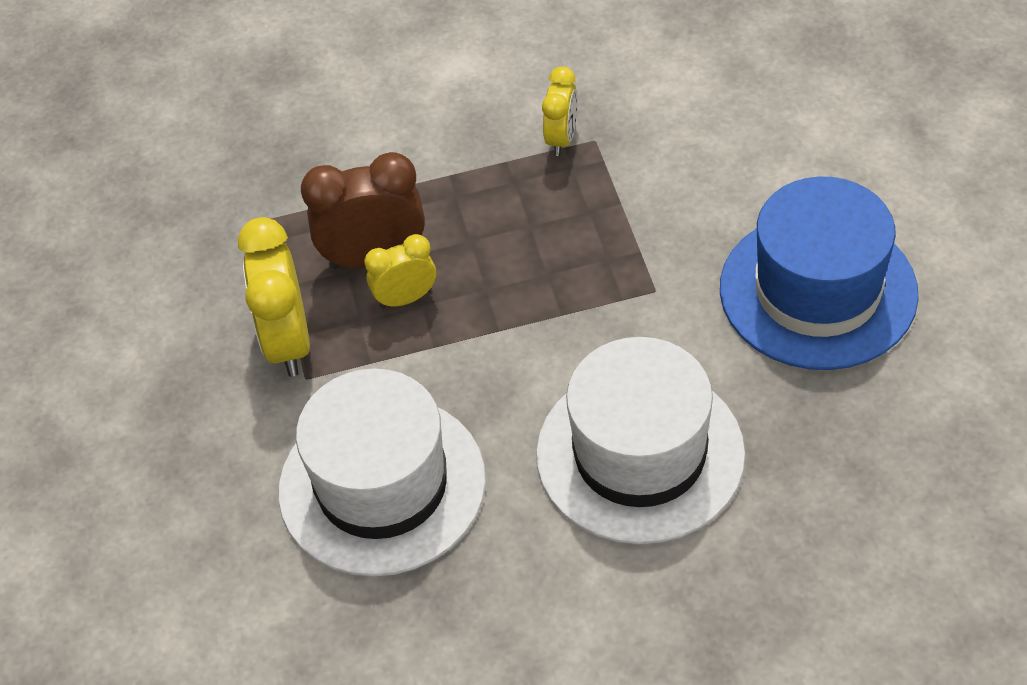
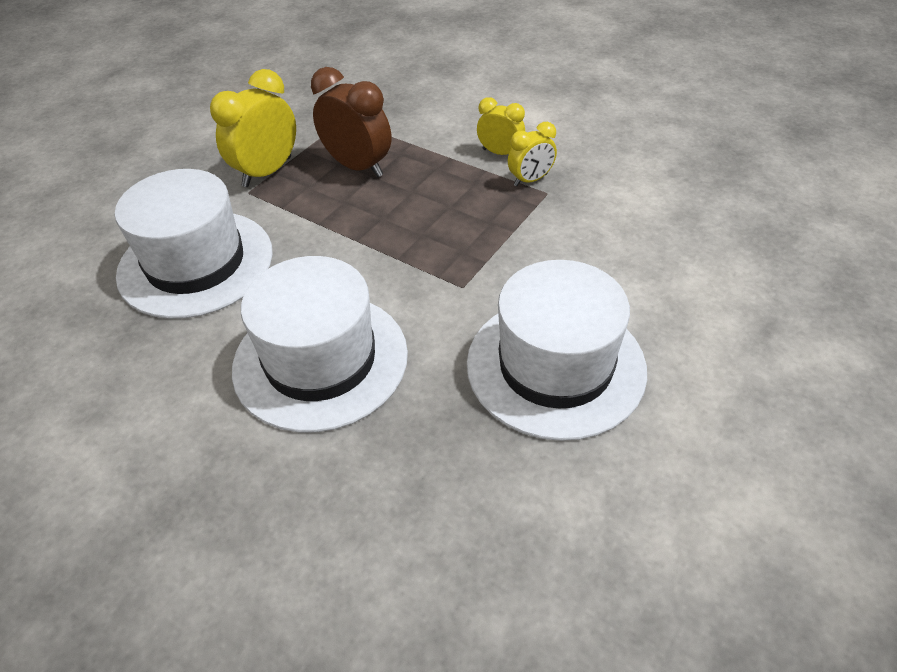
camera: 45 degrees right, 5 degrees down
(405, 298) = (342, 193): yellow clock -> yellow clock (500, 153)
(818, 291) = (555, 366): blue hat -> white hat

